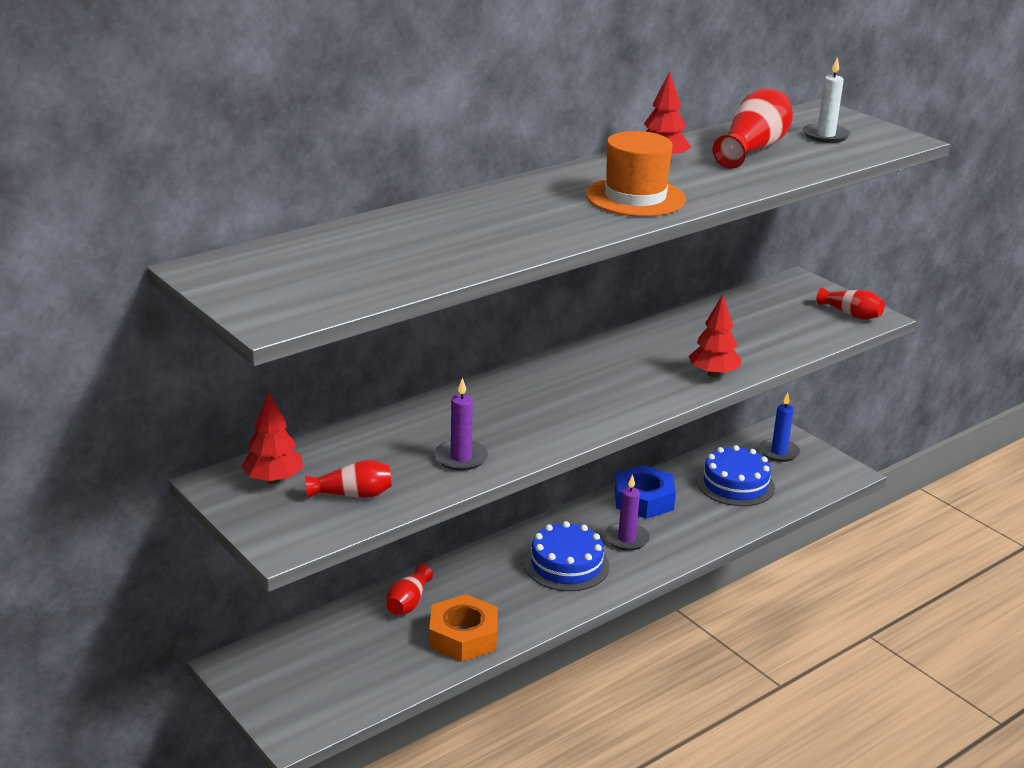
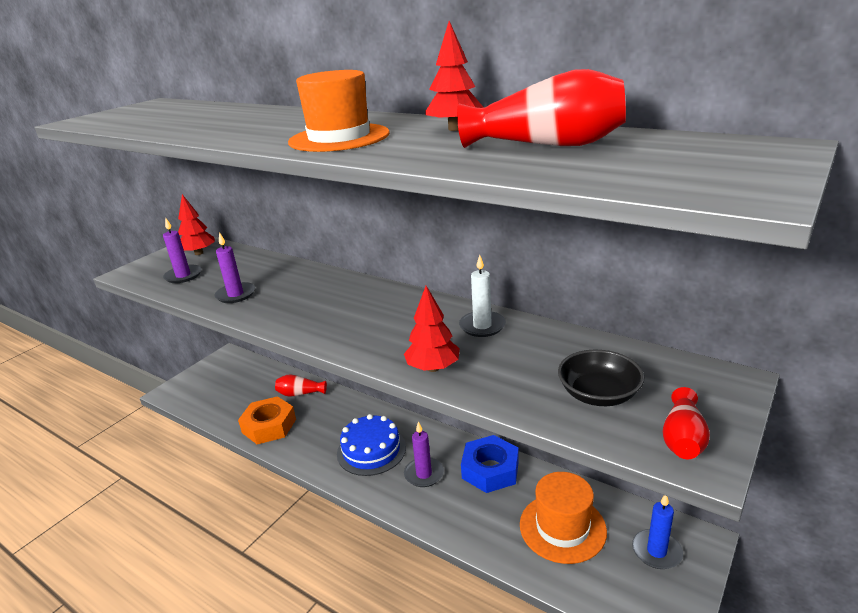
camera: 75 degrees right, 0 degrees up
(353, 494) = (183, 276): red vase -> purple candle
(735, 484) = (562, 527): blue cake -> orange hat
(789, 324) = (598, 394): none -> black bowl
(825, 135) = (666, 160): white candle -> white candle (482, 326)

